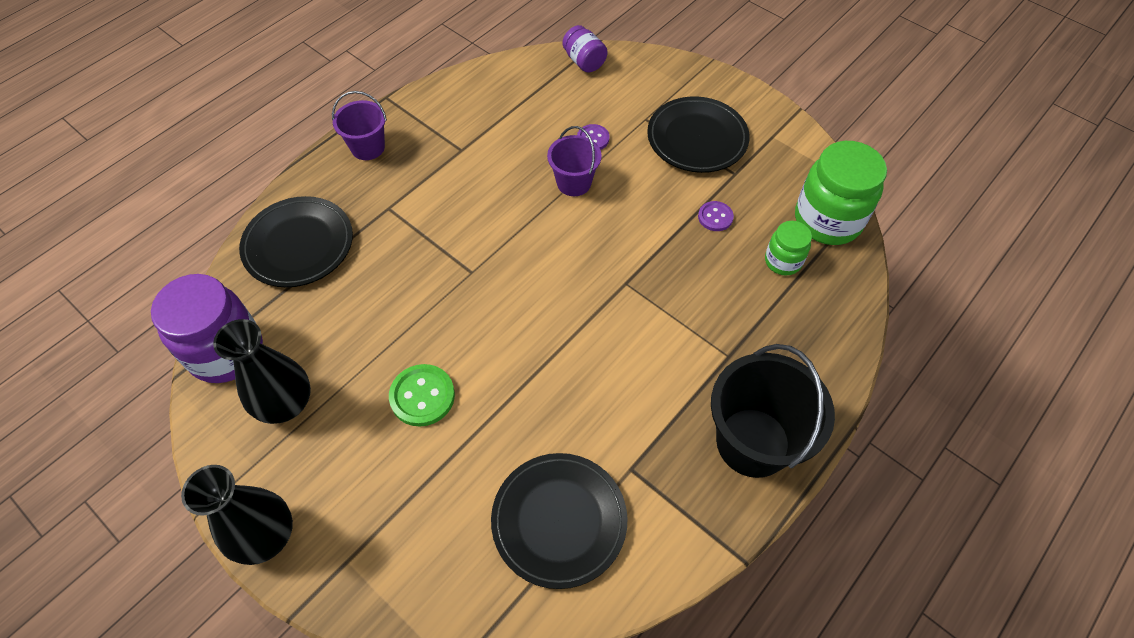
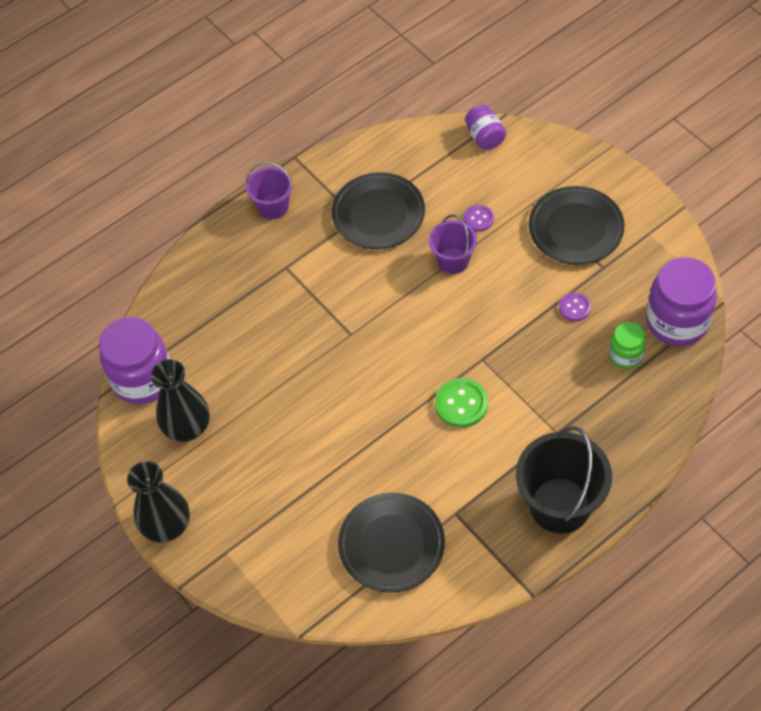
camera: 15 degrees right, 0 degrees up
(298, 245) = (206, 293): black plate -> black plate (378, 214)
(422, 396) = (296, 435): green button -> green button (461, 404)
(827, 220) = (677, 322): green jar -> purple jar

